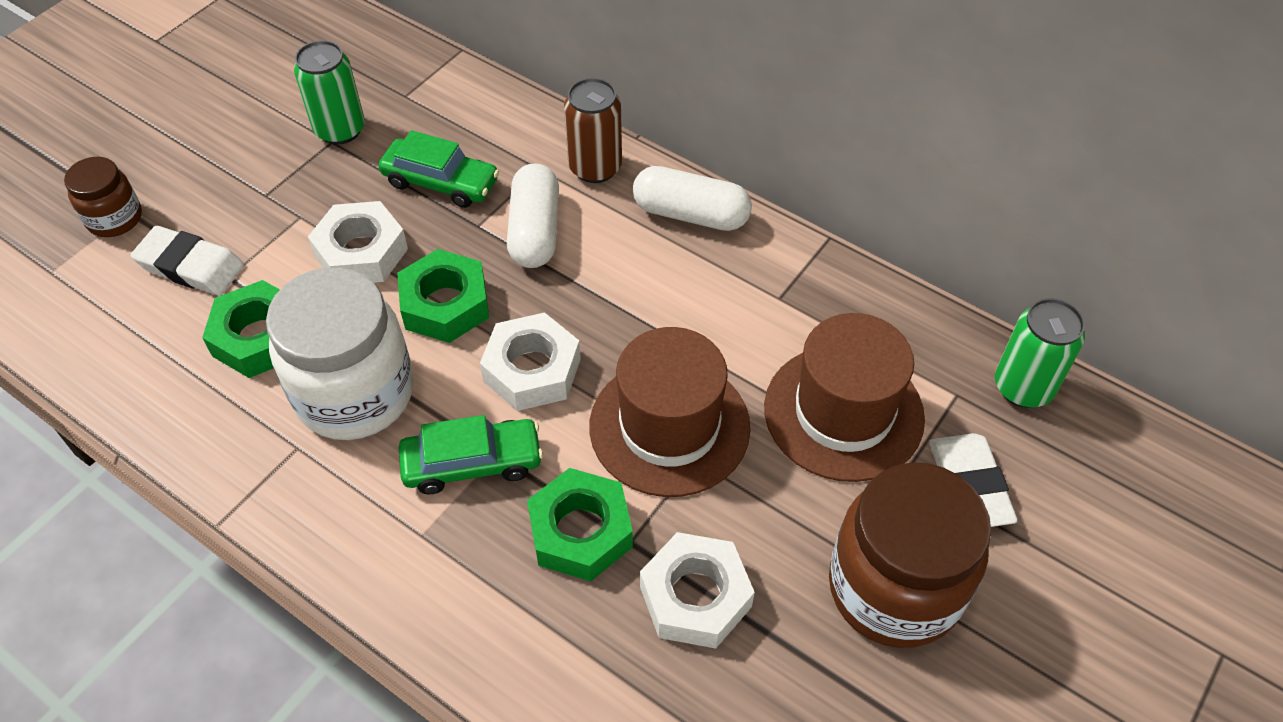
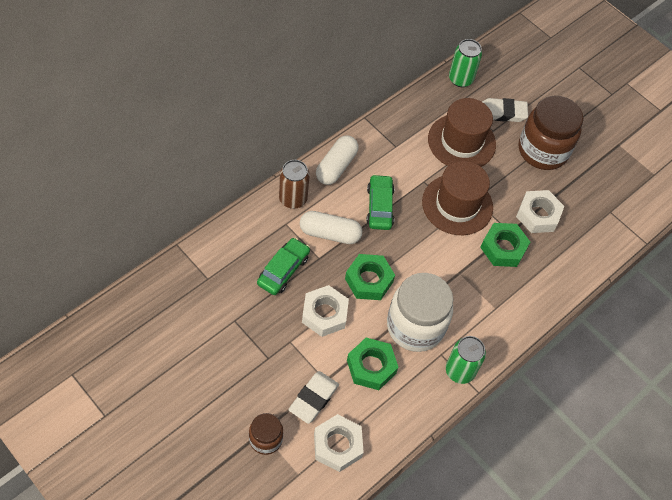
camera: 85 degrees left, 5 degrees up
(340, 130) = (226, 315): green can -> green can (460, 371)
(472, 463) = (463, 283): green car -> green car (379, 207)
(532, 370) = (416, 250): white nut -> white nut (337, 445)

